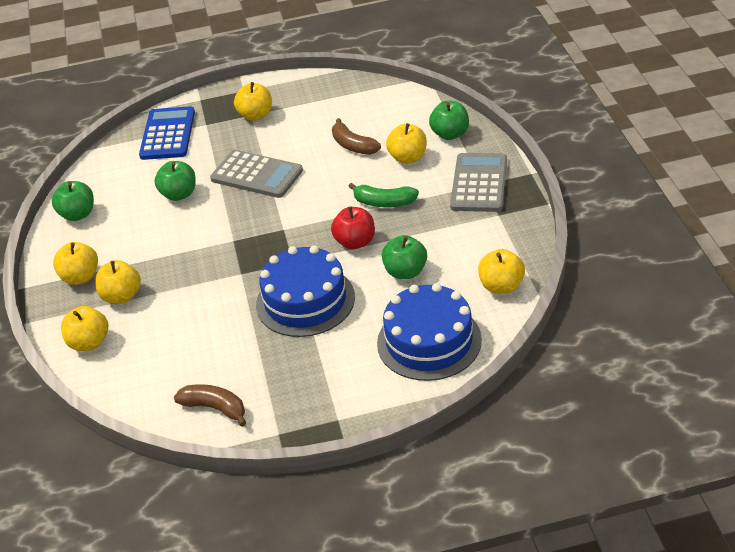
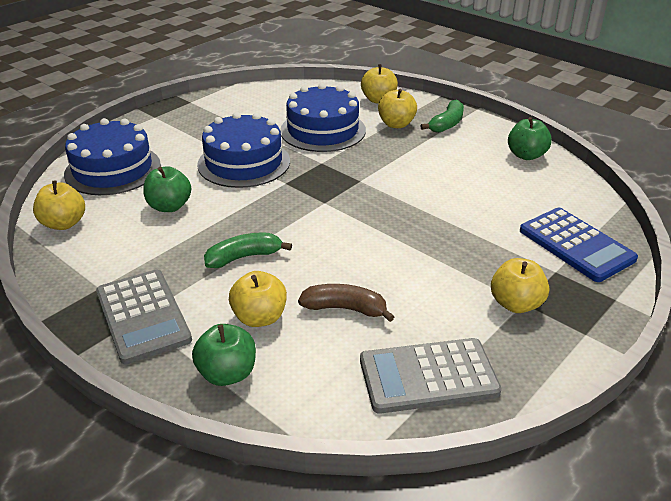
camera: 140 degrees right, 5 degrees down
(80, 277) = (447, 124): yellow apple -> green banana
(179, 194) = (465, 196): green apple -> none
(194, 316) = (323, 130): none -> blue cake
(215, 408) = (247, 99): brown banana -> none
(257, 175) = (415, 238): grey calculator -> grey calculator (428, 376)
(355, 242) = (241, 213): red apple -> none

